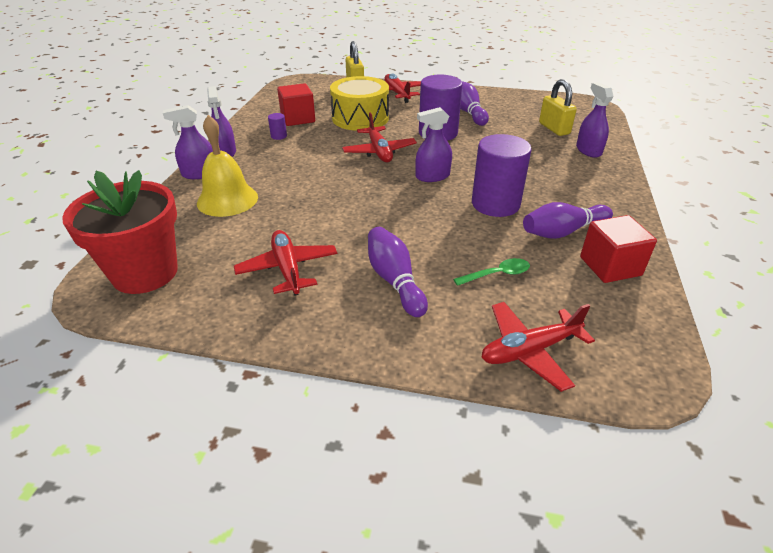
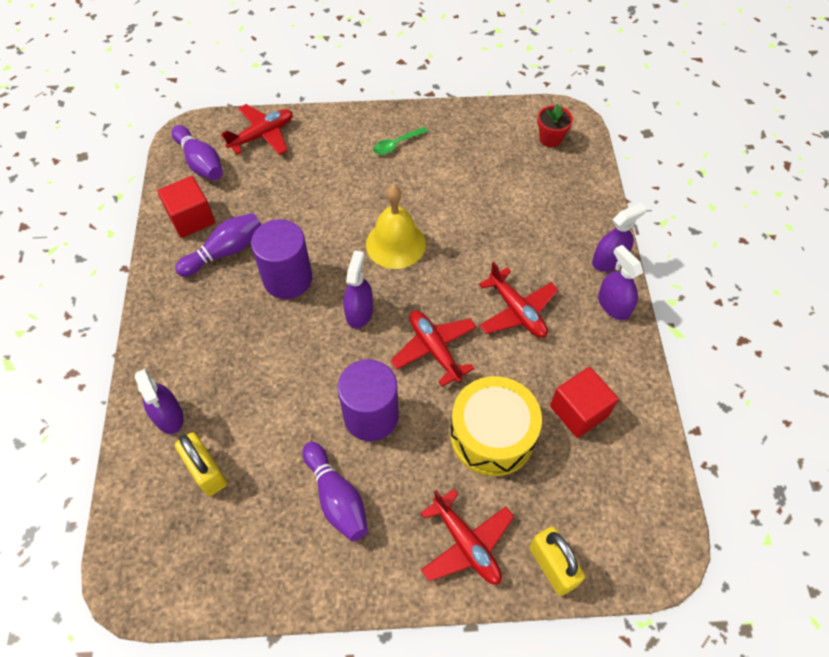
camera: 165 degrees right, 20 degrees up
(145, 273) = (550, 139): red flower pot -> red flower pot, size x0.48
(227, 200) = (550, 228): yellow bell -> yellow bell (395, 244)
(279, 136) = (575, 357): purple cylinder -> none
(288, 269) = (447, 163): red plane -> red plane (517, 311)
(394, 280) = (362, 169): purple bowling pin -> purple bowling pin (200, 162)
(432, 176) = (359, 312): purple spray bottle -> purple spray bottle turned 45 degrees counterclockwise
(497, 274) = (284, 191): green spoon -> green spoon (396, 144)

